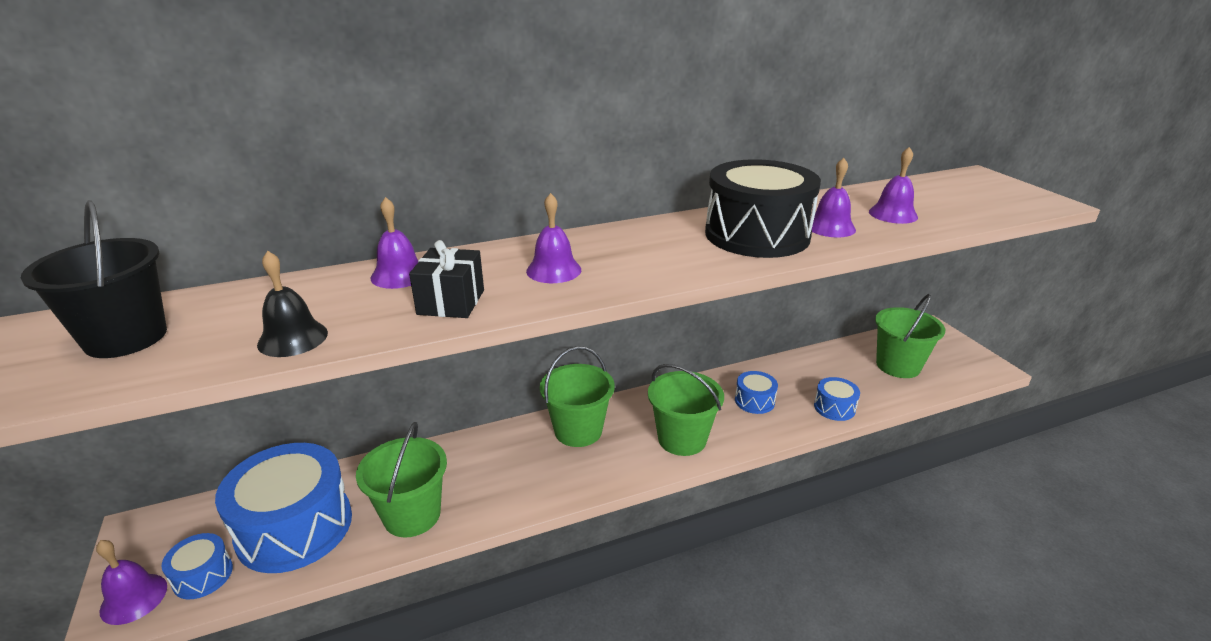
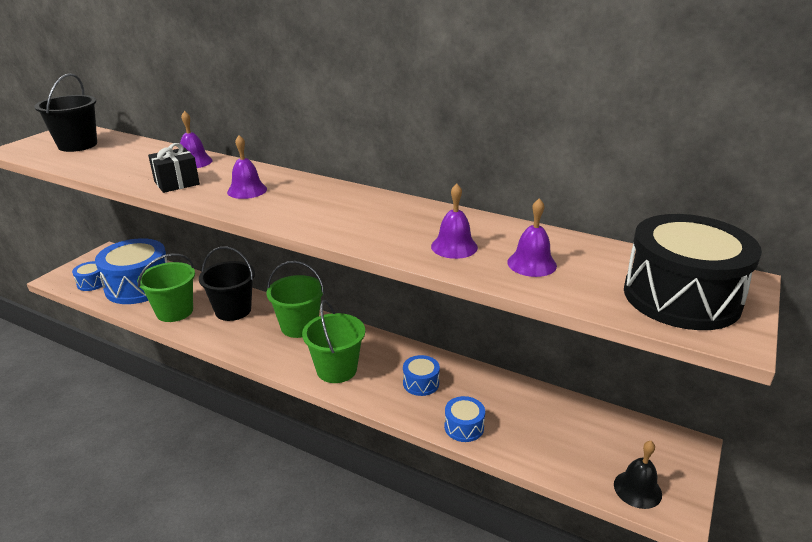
camera: 50 degrees right, 0 degrees up
(134, 598) = (69, 276): purple bell -> none
(293, 338) = (105, 169): black bell -> black bell (637, 489)
(480, 465) = (233, 310): none -> black bucket
(757, 235) = (393, 226): black drum -> black drum (681, 297)
(898, 366) = (582, 443): green bucket -> none

